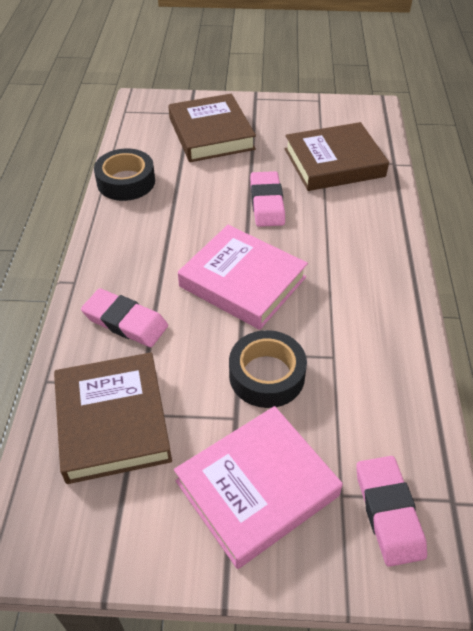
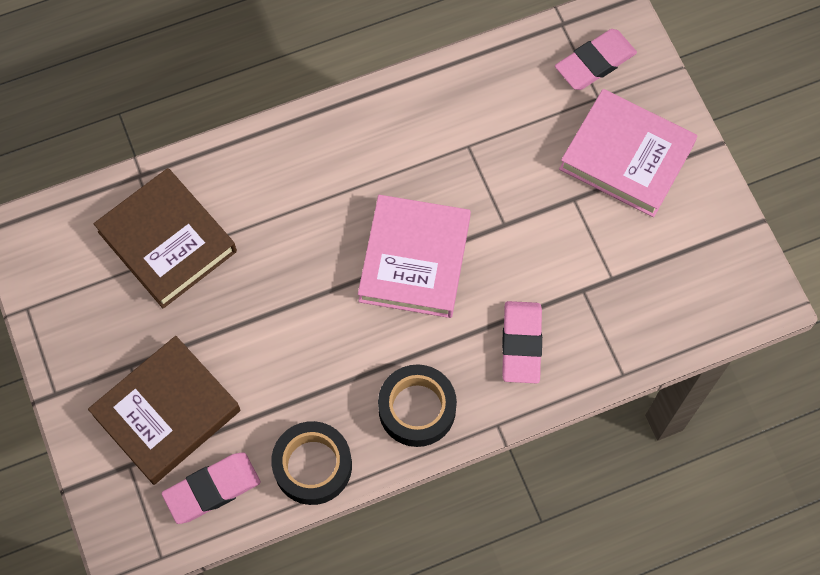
camera: 115 degrees left, 20 degrees up
(112, 421) = (630, 293): brown book -> none
(266, 375) = (517, 192): black tape -> black tape (417, 409)
(267, 203) = (278, 287): pink eraser -> pink eraser (212, 489)

